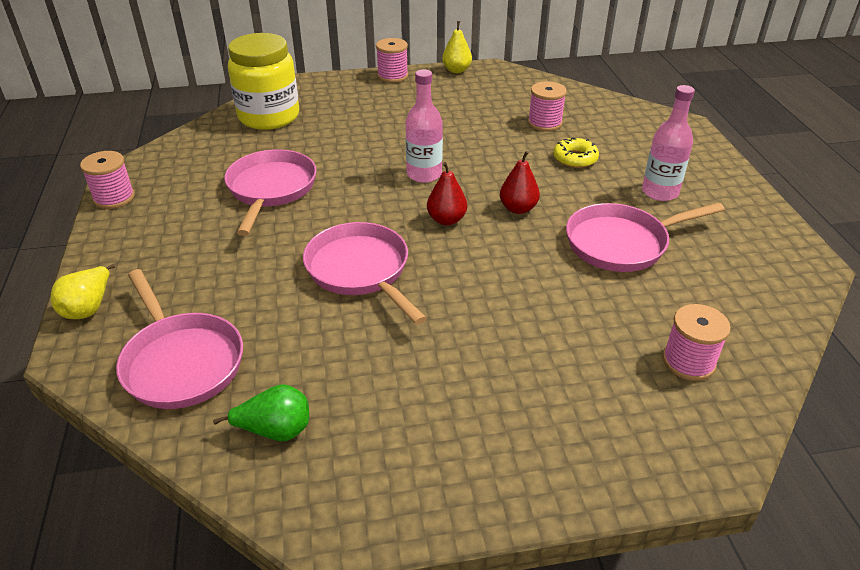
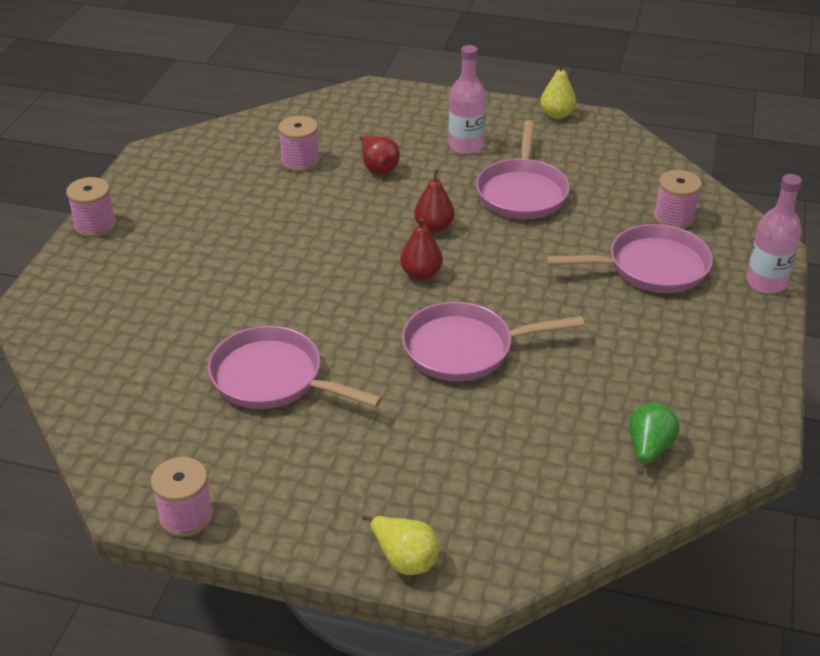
camera: 65 degrees left, 0 degrees up
(181, 362) = (532, 496): pink pan -> pink pan (651, 267)
(269, 117) = (100, 346): yellow jar -> none
(424, 174) = (331, 264): pink bottle -> pink bottle (766, 282)
(456, 70) = (131, 177): yellow pear -> yellow pear (557, 115)
(575, 158) = (378, 168): yellow donut -> red pear

